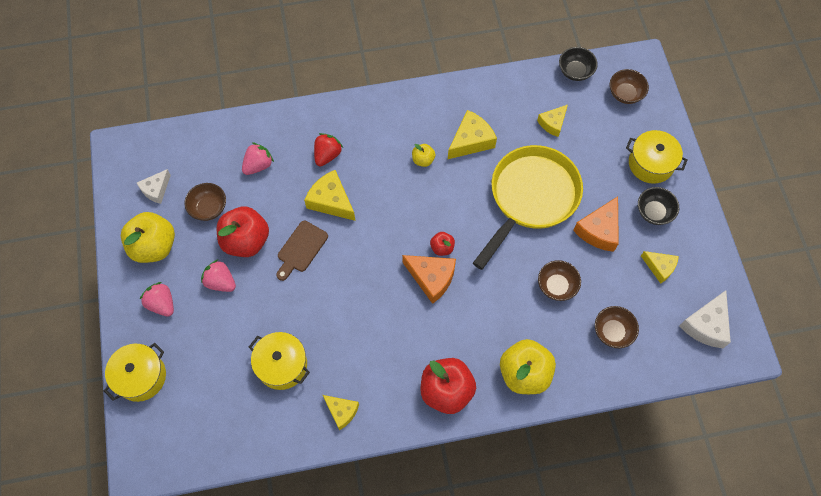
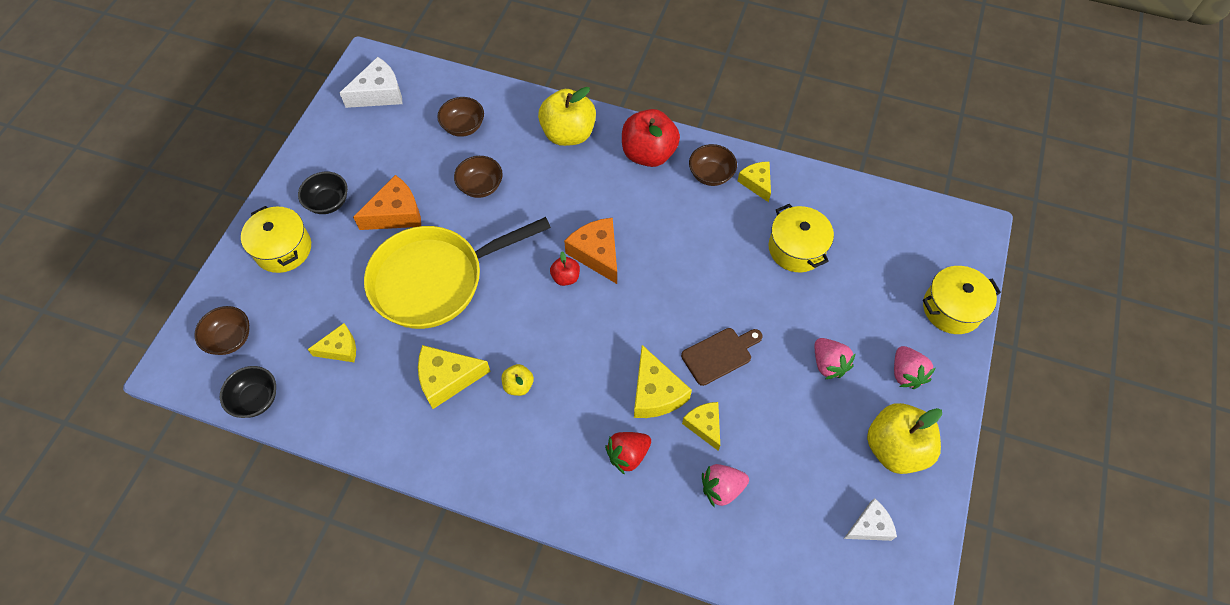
camera: 150 degrees left, 5 degrees down
(208, 208) = (809, 463): brown bowl -> brown bowl (711, 175)
(246, 241) = (779, 397): red apple -> none
(659, 267) = (372, 154): yellow cheese -> yellow cheese (704, 425)

